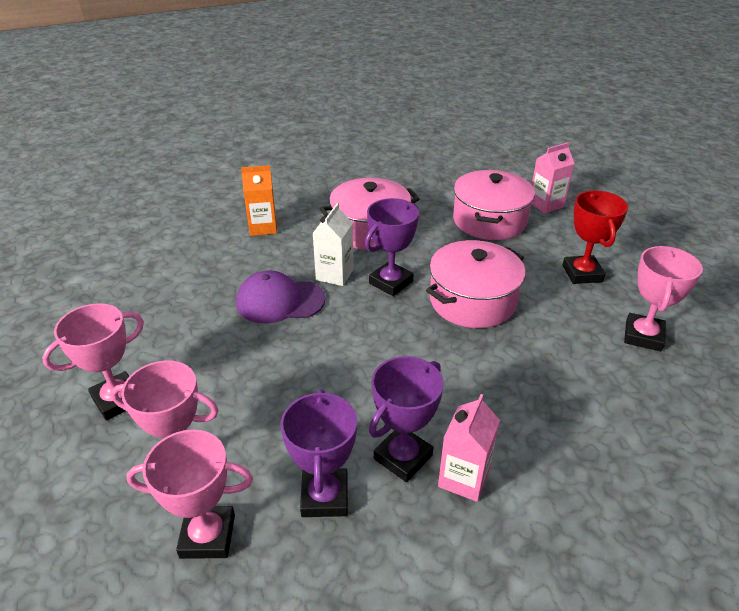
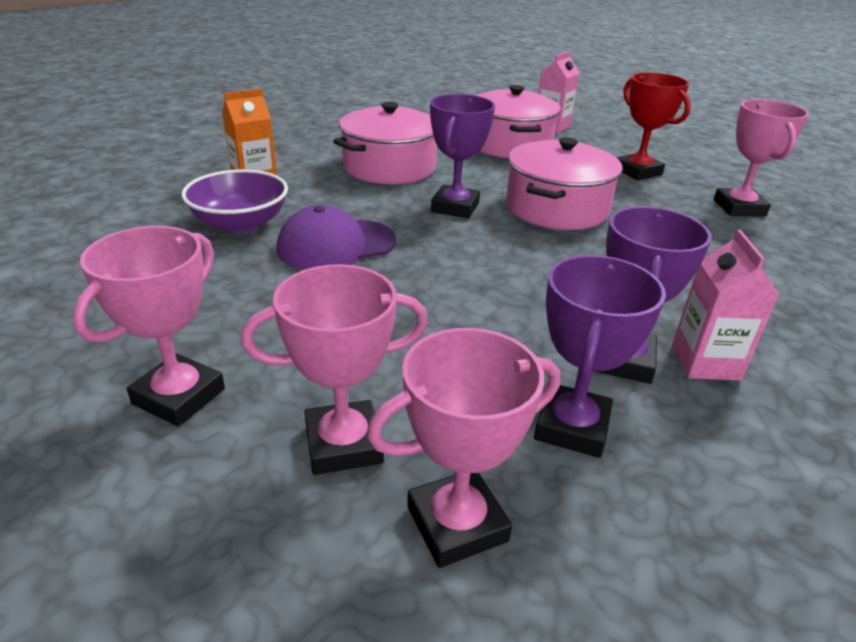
camera: 25 degrees left, 5 degrees down
(230, 266) = (240, 223): none -> purple bowl
(325, 497) = (572, 427): purple trophy -> purple trophy turned 45 degrees clockwise
(334, 274) = (383, 210): white carton -> none

